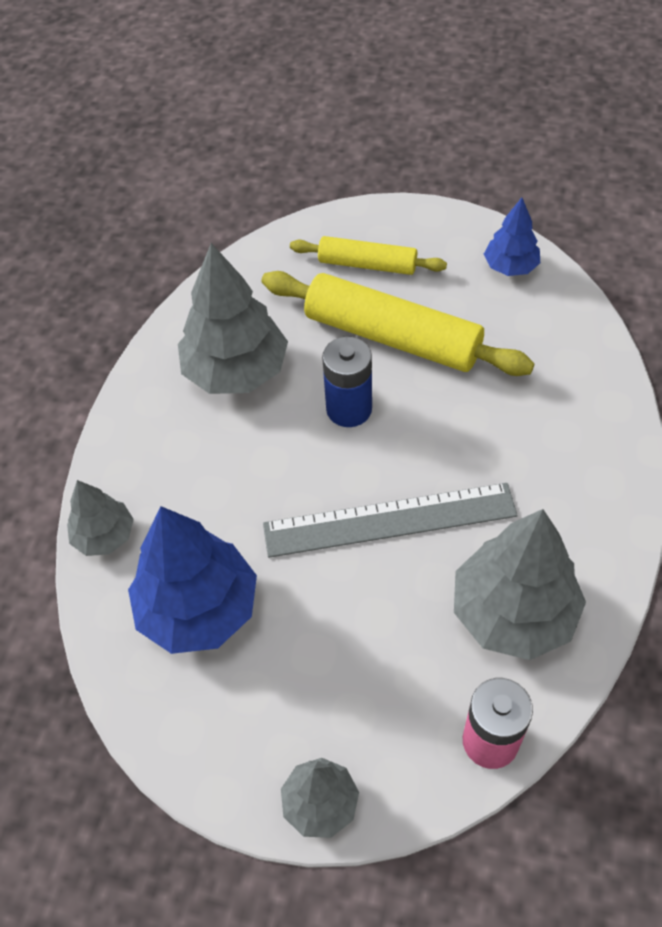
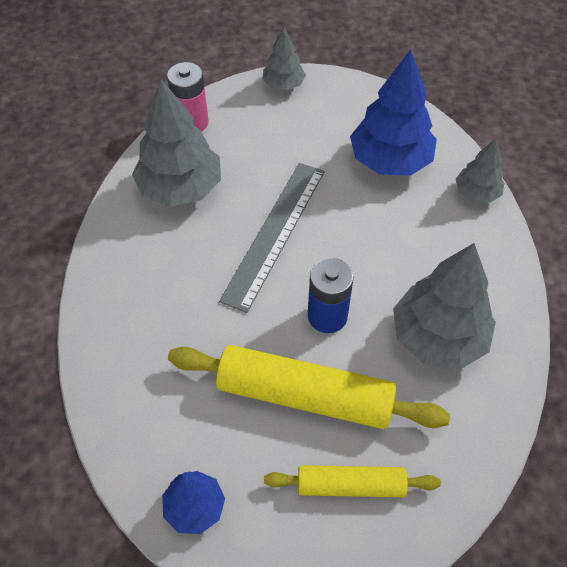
camera: 165 degrees right, 0 degrees up
(389, 520) = (275, 233): grey ruler -> grey ruler turned 45 degrees counterclockwise

